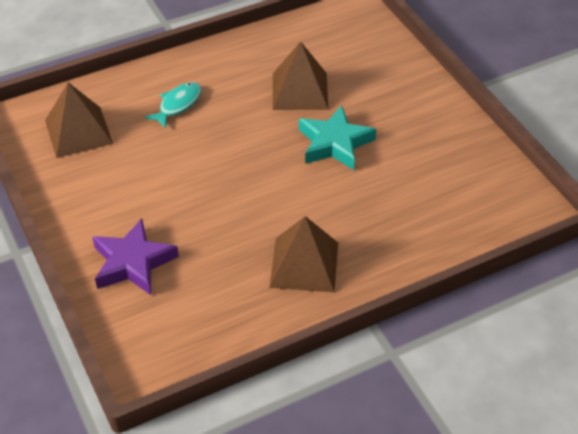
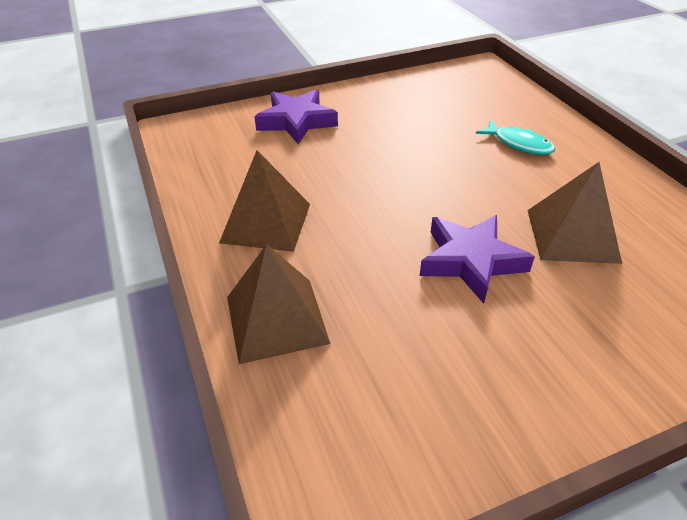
camera: 95 degrees right, 5 degrees down
(78, 131) = (467, 92): brown pyramid -> brown pyramid (277, 319)
(334, 143) = (471, 261): turquoise star -> purple star

